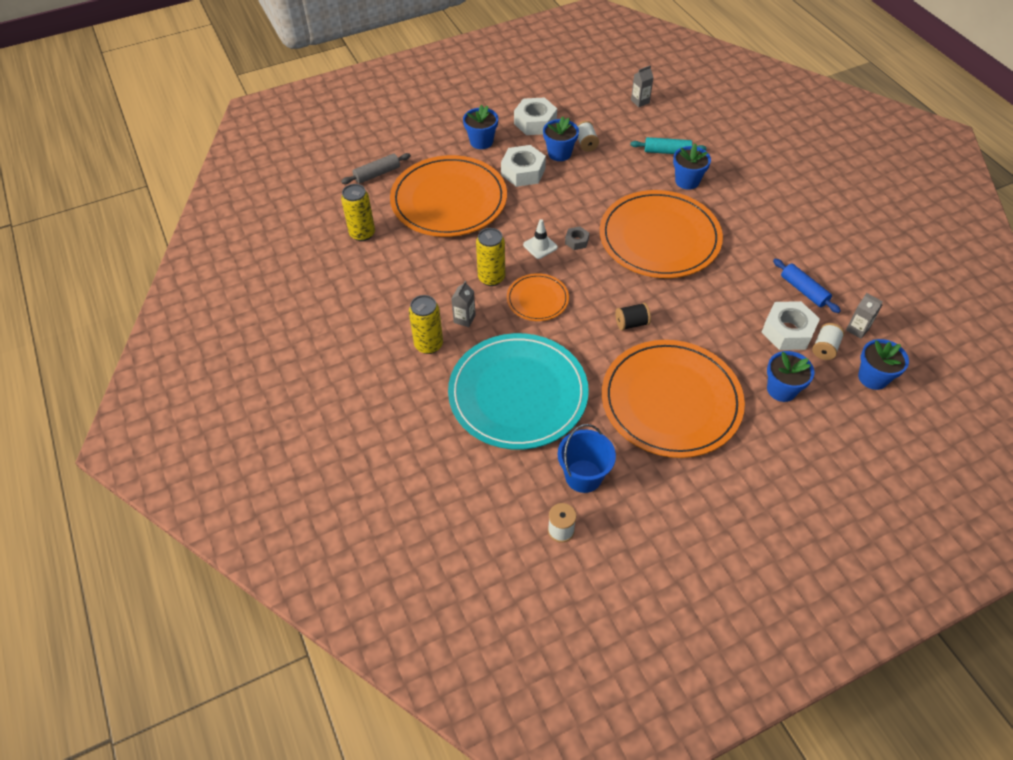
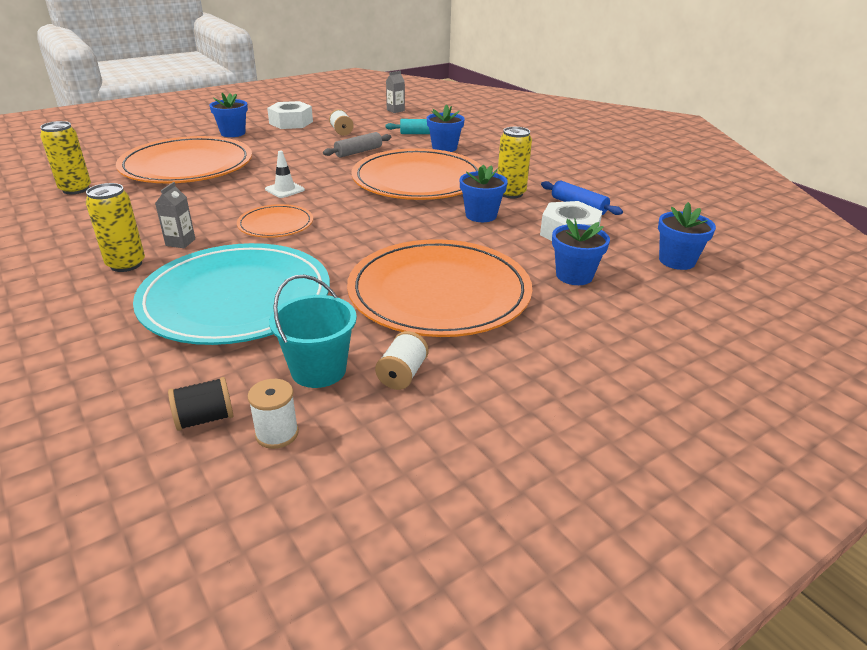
camera: 10 degrees left, 20 degrees down
(377, 174) = (111, 153): grey rolling pin -> grey rolling pin (358, 152)
(491, 278) = (223, 212): yellow can -> yellow can (511, 193)
(523, 172) = (274, 148): white nut -> none
(559, 153) = (314, 137): blue flower pot -> blue flower pot (481, 215)
(576, 241) = (326, 185): grey nut -> none
(583, 476) = (318, 370): blue bucket -> turquoise bucket
(631, 323) = (388, 236): black spool -> black spool (205, 419)
(824, 348) = (614, 243): white spool -> white spool (402, 374)
(857, 329) = (645, 228): grey carton -> none

